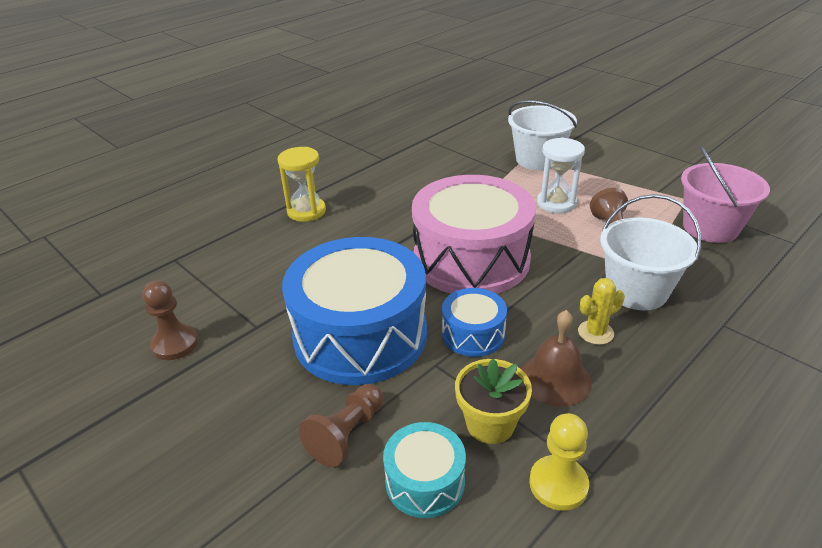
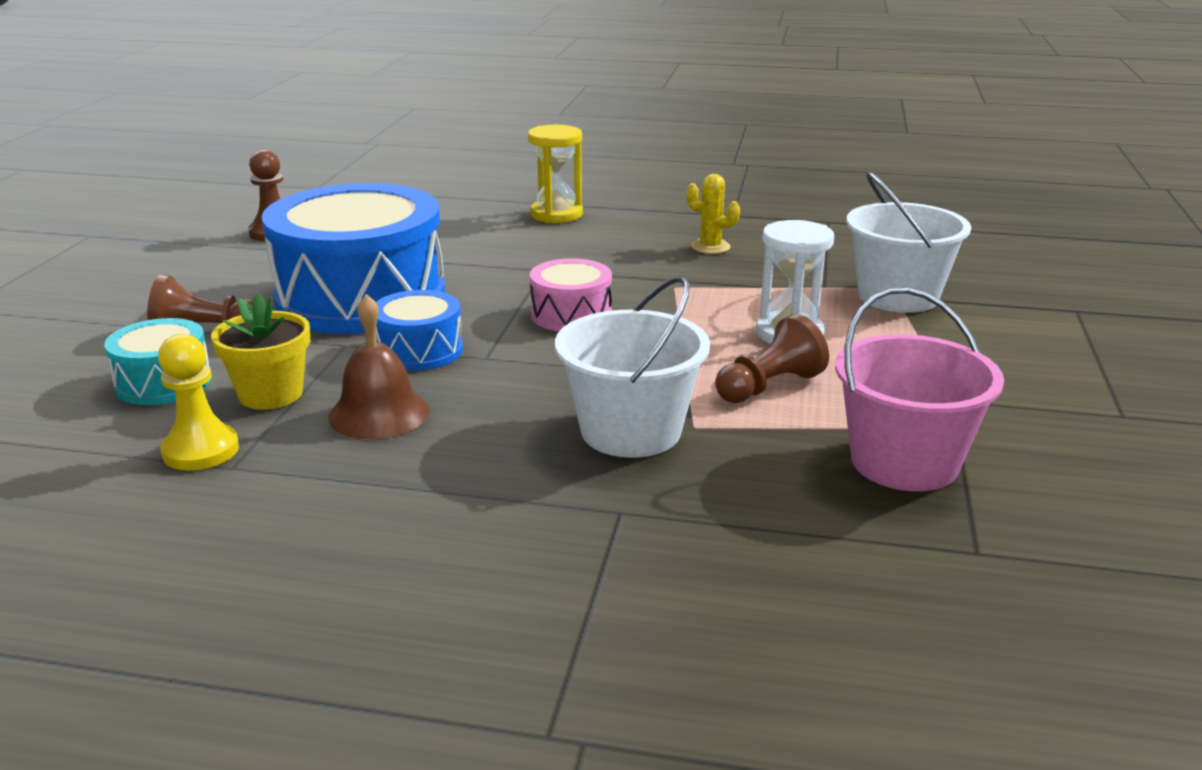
camera: 55 degrees right, 10 degrees down
(471, 259) = (571, 315): pink drum -> pink drum, size x0.47
(595, 332) = (498, 420): yellow cactus -> yellow cactus (710, 247)

